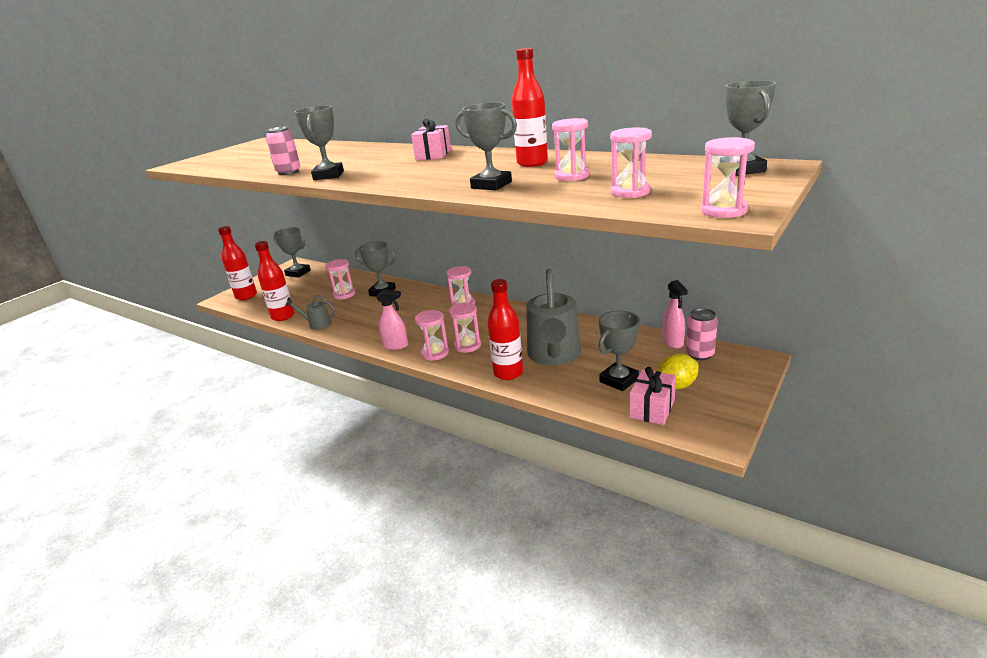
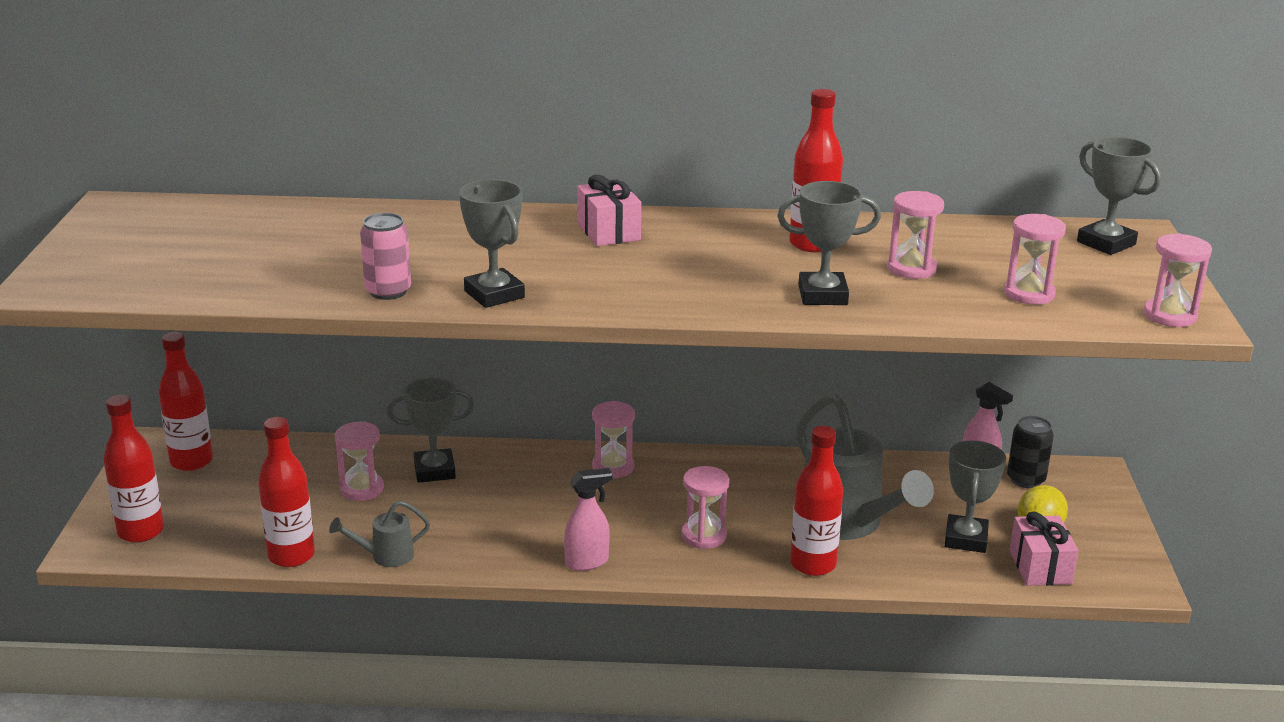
camera: 35 degrees left, 0 degrees up
(298, 273) = (191, 461): grey trophy -> red bottle
(435, 353) = (667, 560): pink hourglass -> none
(700, 354) = (1025, 479): pink can -> black can

